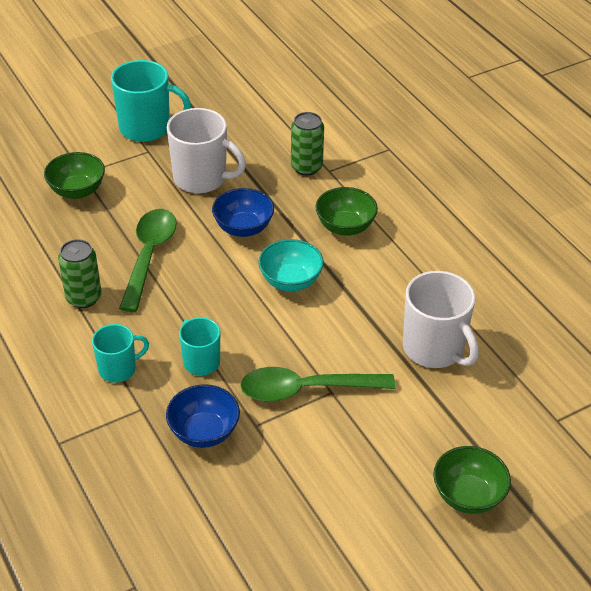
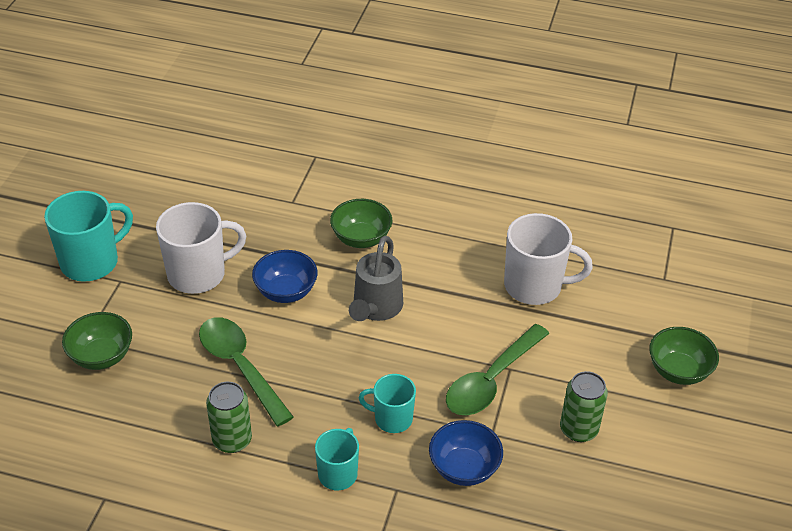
camera: 45 degrees left, 0 degrees up
(290, 281) = (376, 308): turquoise bowl -> grey watering can
(306, 167) = (271, 210): green can -> green can (578, 429)

